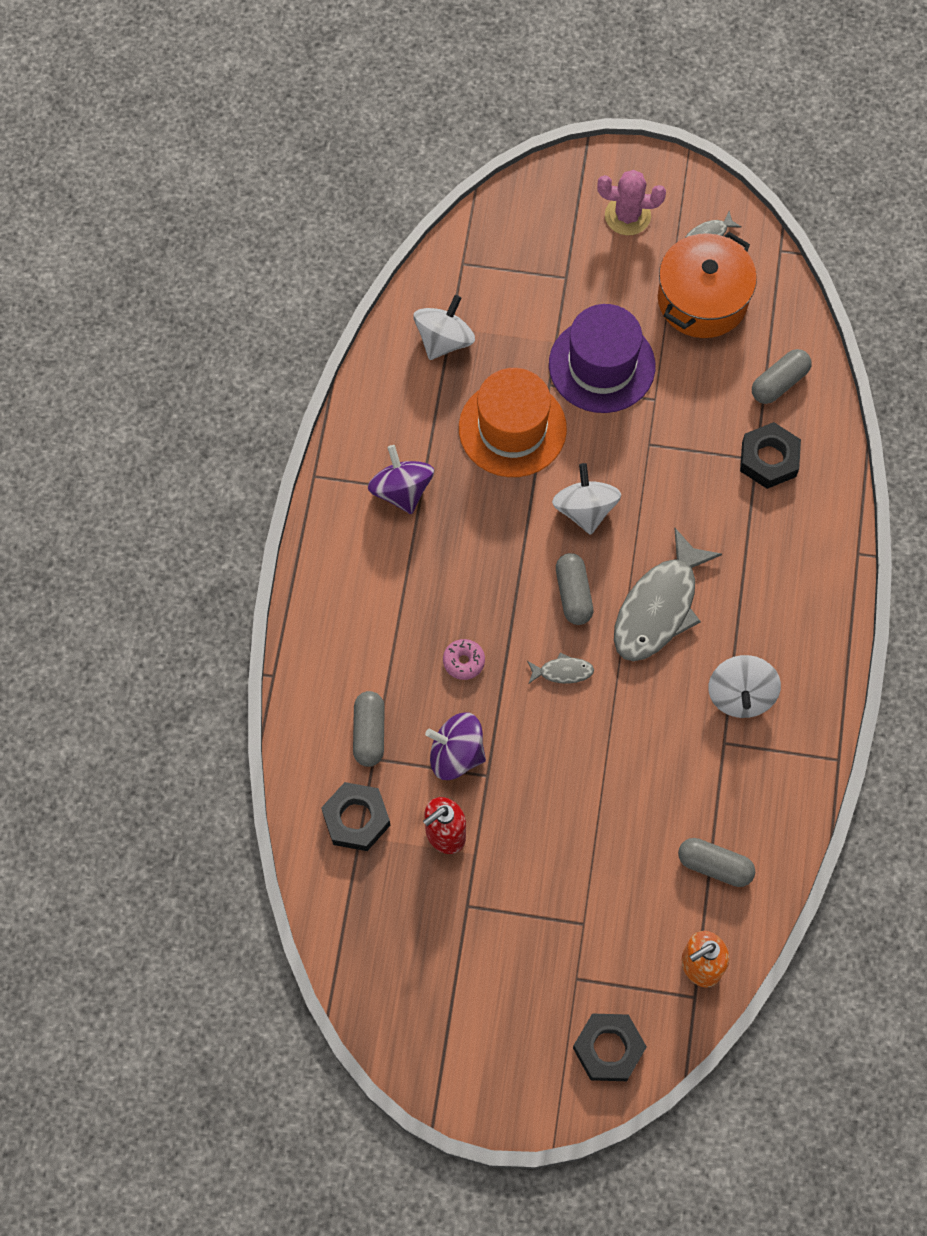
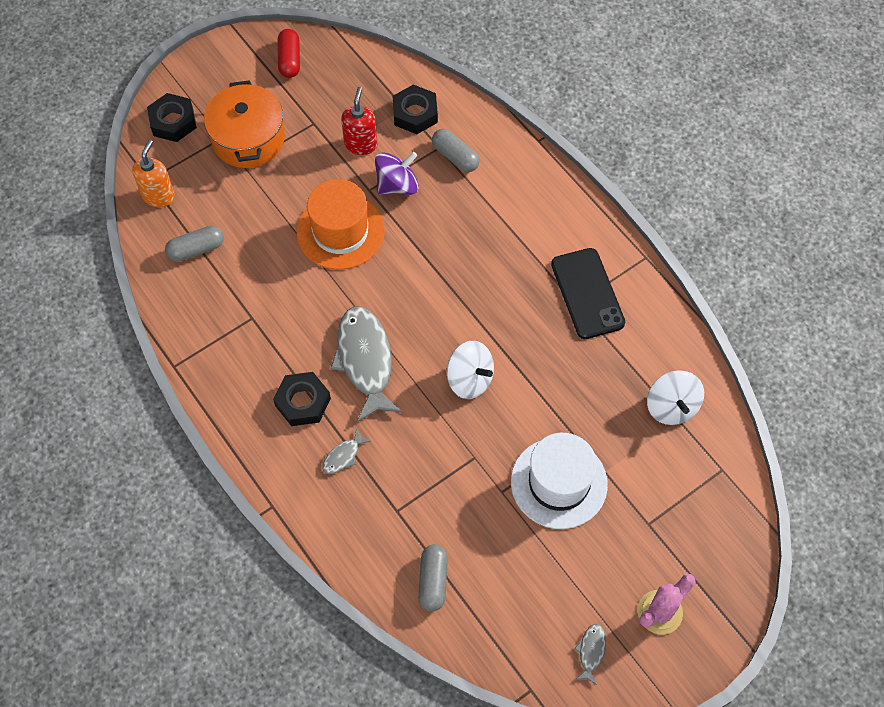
camera: 135 degrees right, 5 degrees down
(401, 490) = (587, 293): purple spinning top -> black phone
(415, 1012) = (289, 60): none -> red capsule
(464, 661) = (445, 234): pink donut -> none
(512, 428) = (567, 389): orange hat -> orange hat (340, 231)
(562, 671) = (384, 276): grey fish -> grey fish (343, 456)
(573, 594) = (423, 324): grey capsule -> none
(602, 365) = (559, 483): purple hat -> white hat
(702, 299) = (544, 595): orange pot -> orange pot (248, 139)
(740, 695) = (266, 352): white spinning top -> none
(769, 459) = (388, 518): black nut -> black nut (302, 402)

